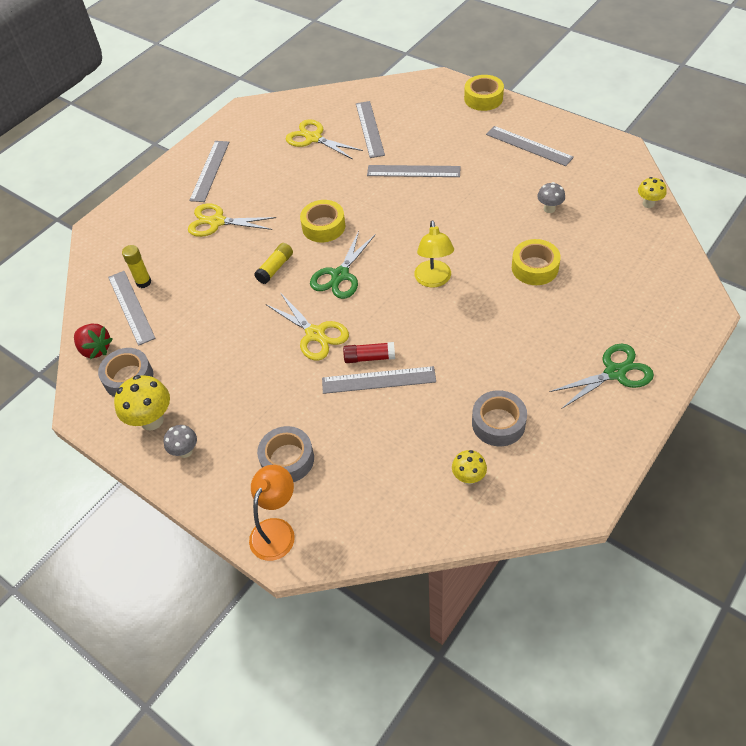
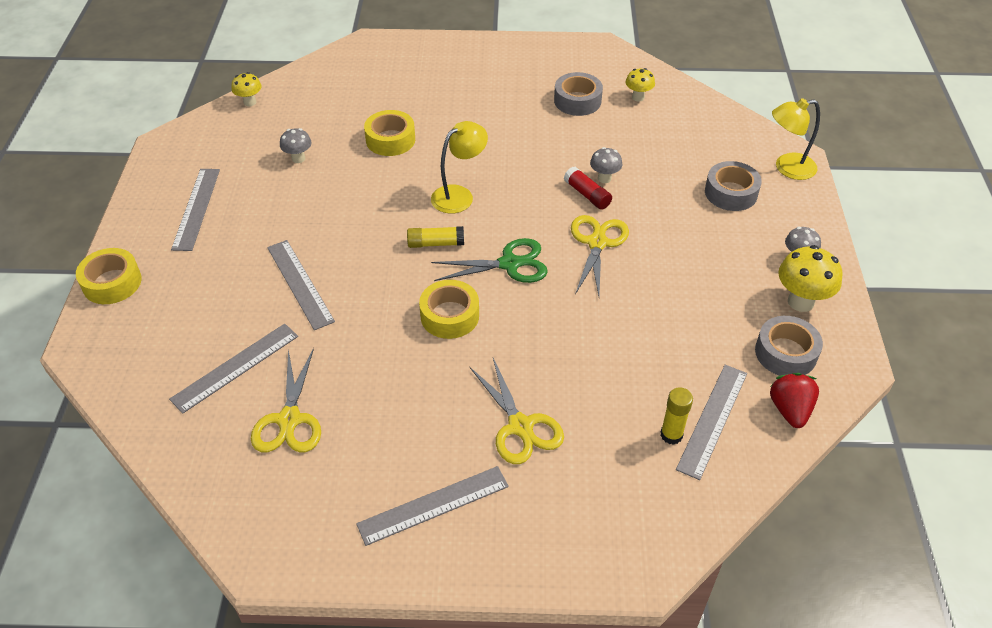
camera: 130 degrees left, 5 degrees down
(275, 268) = (544, 322): yellow glue stick -> yellow glue stick (435, 243)
(276, 530) = (787, 168): orange lamp -> yellow lamp
(378, 380) = (604, 178): grey ruler -> grey mushroom
(615, 372) = (474, 64): green scissors -> none

